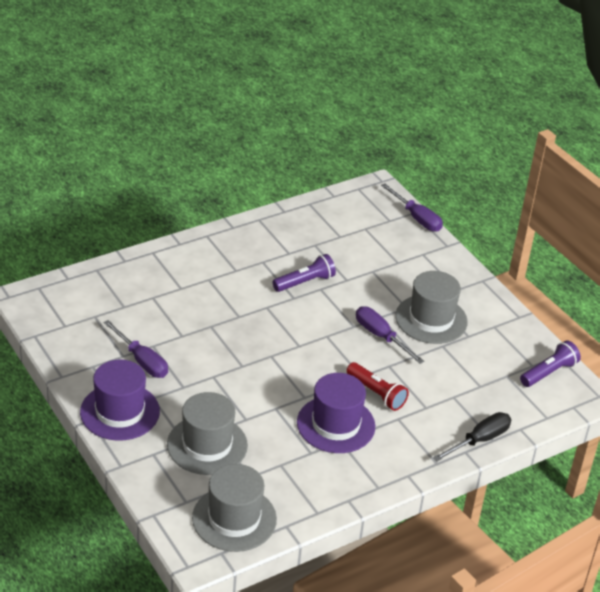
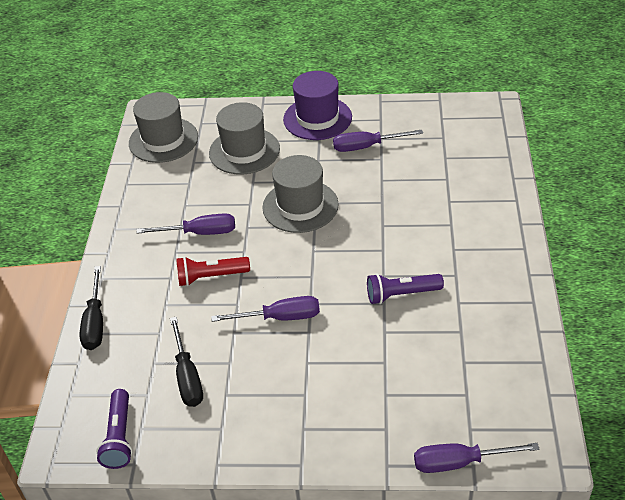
camera: 130 degrees right, 5 degrees up
(305, 282) = (401, 294): purple flashlight -> purple flashlight turned 75 degrees clockwise
(336, 424) = (200, 233): purple hat -> purple screwdriver
(431, 319) = (274, 374): grey hat -> grey hat (300, 206)
(474, 362) = (187, 376): none -> black screwdriver

